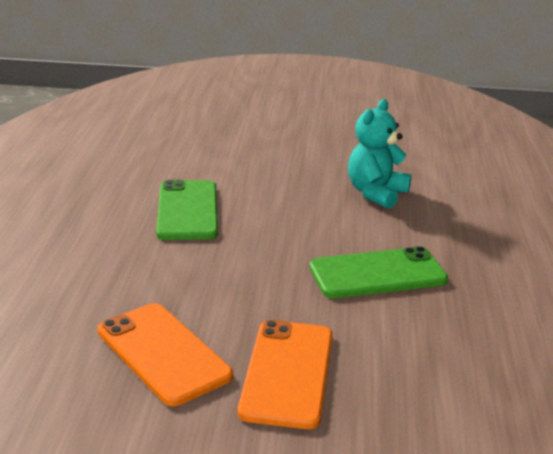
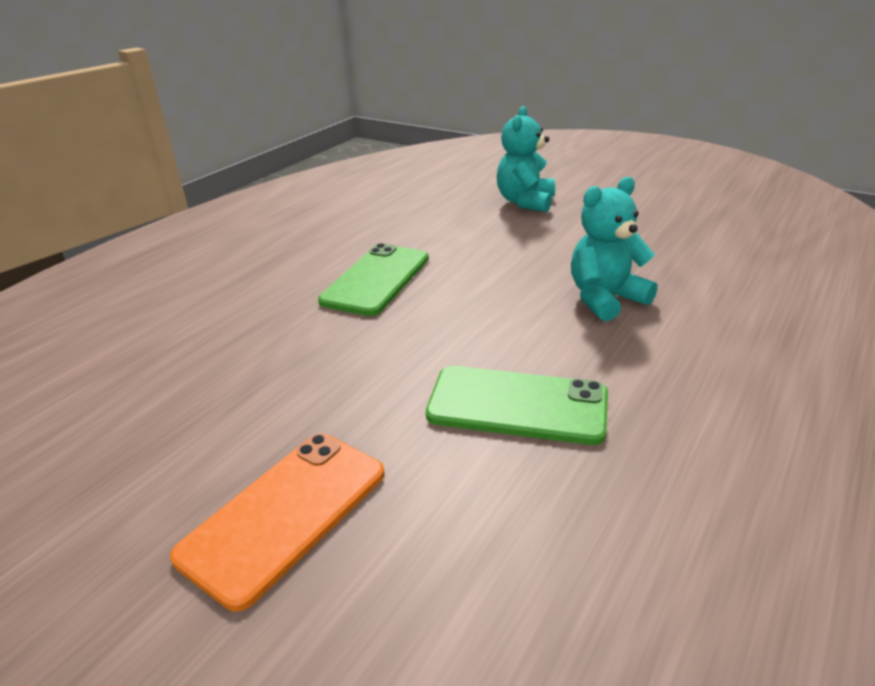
camera: 30 degrees right, 5 degrees up
(163, 353) = (187, 441): orange phone -> none
(251, 128) = (525, 202): none -> turquoise teddy bear

